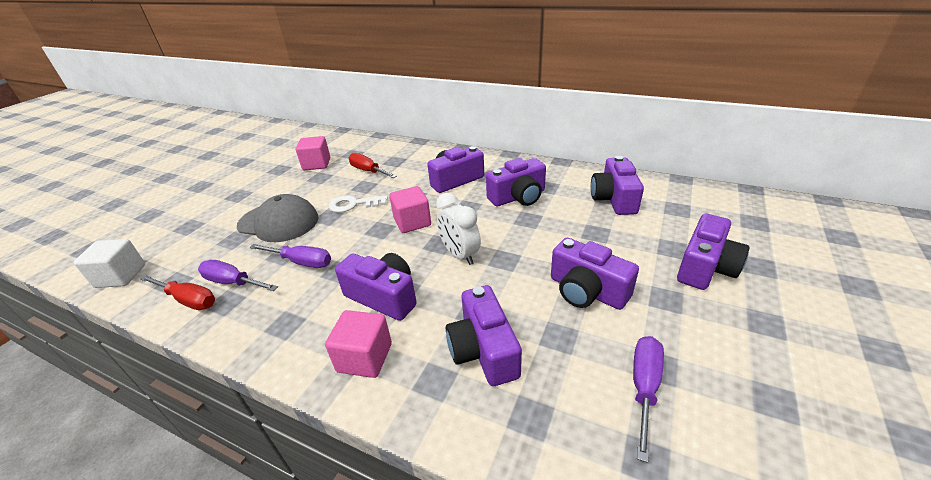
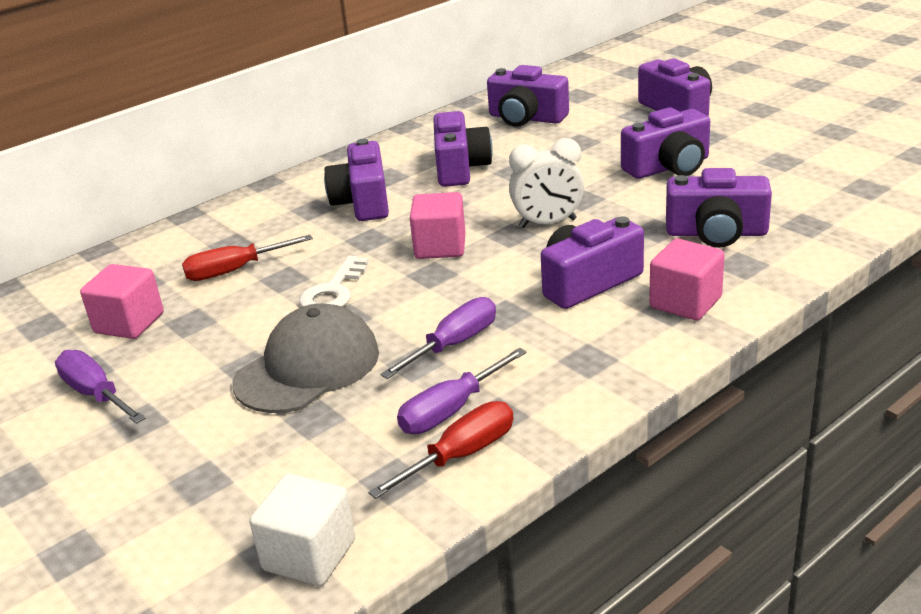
camera: 65 degrees left, 5 degrees down
(644, 387) = (800, 171): purple screwdriver -> purple screwdriver (96, 394)

